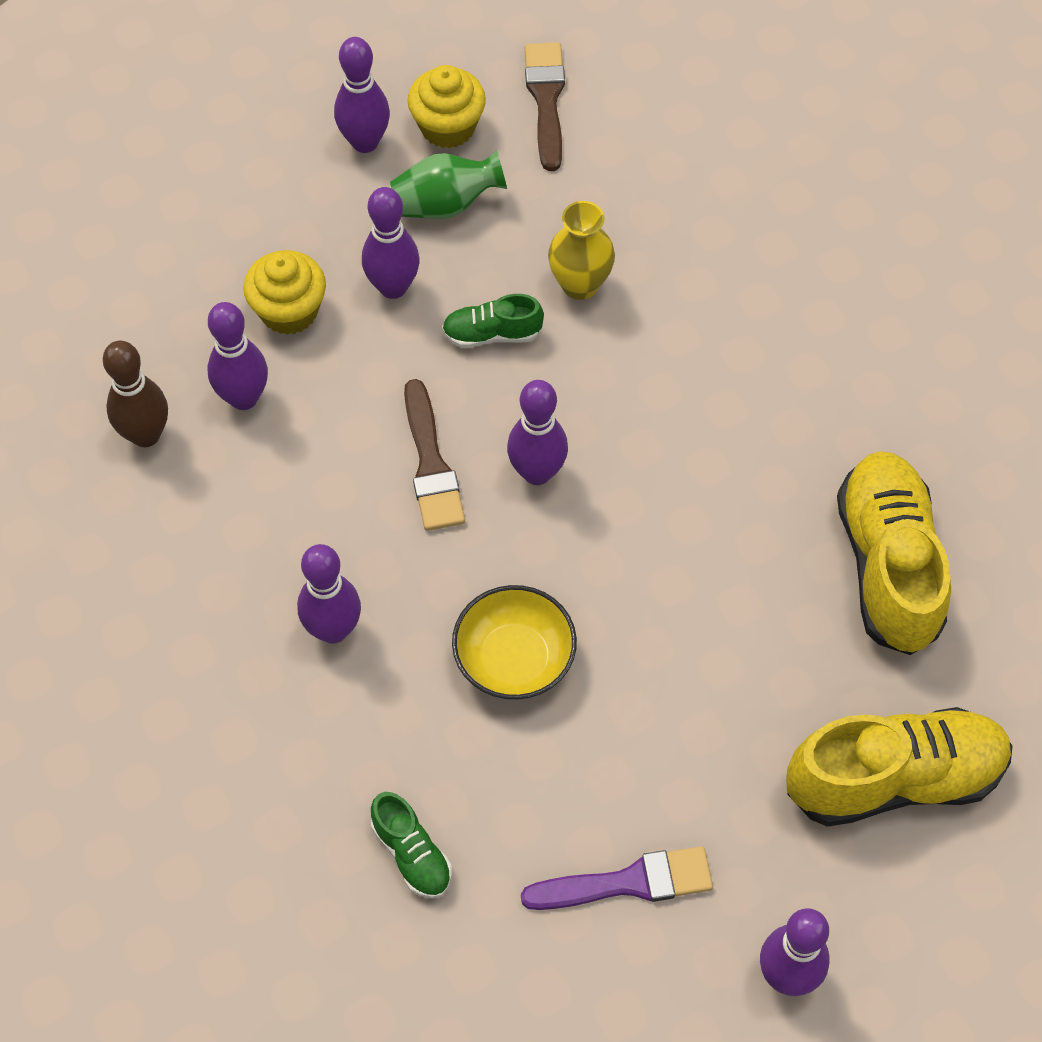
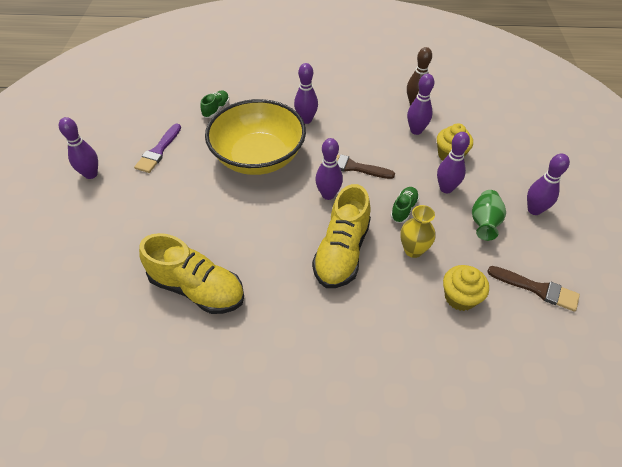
camera: 120 degrees right, 10 degrees down
(412, 854) = (216, 109): green shoe -> green shoe turned 120 degrees clockwise
(448, 127) = (532, 242): yellow cupcake -> yellow cupcake (460, 297)
(514, 659) = (258, 157): yellow bowl -> yellow bowl, size x1.95
(894, 779) = (117, 238): yellow shoe -> yellow shoe (342, 252)

